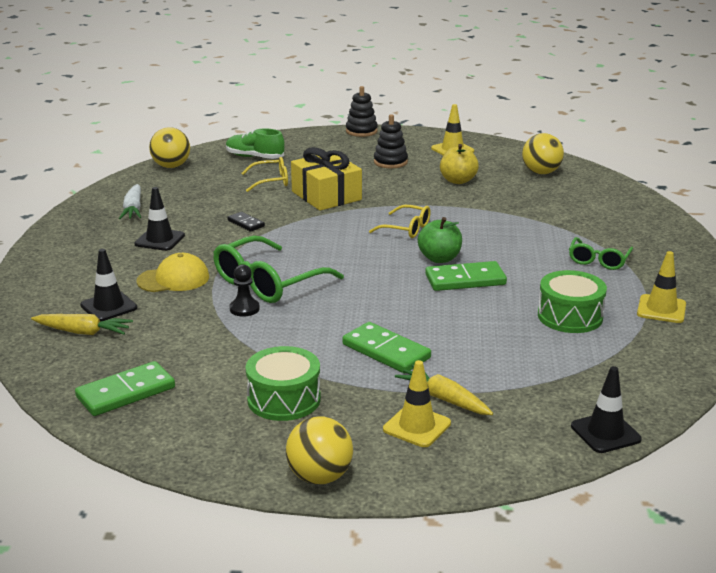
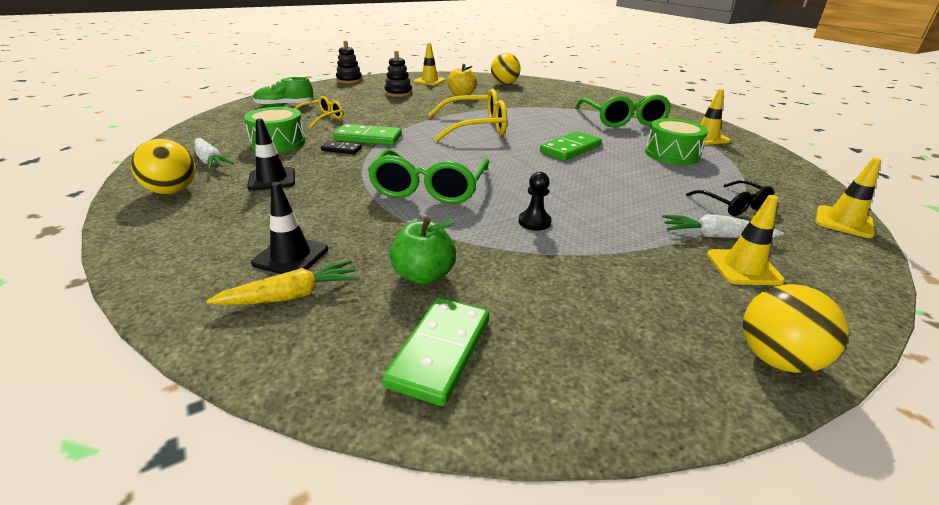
camera: 35 degrees left, 5 degrees up
(171, 166) = (211, 123): yellow ball -> yellow ball (172, 191)
(173, 279) = (332, 209): yellow cap -> none
(244, 309) = (440, 215): black pawn -> black pawn (534, 222)
(284, 399) = (608, 288): green drum -> green drum (278, 143)
(326, 196) = (382, 119): yellow gift -> none
(386, 351) = (610, 213): green domino -> green domino (368, 138)
(406, 229) = (476, 127): yellow glasses -> yellow glasses, size x1.76
(439, 258) = (530, 140): green apple -> green apple (423, 275)
(444, 399) = (715, 236): yellow carrot -> white carrot
(521, 382) = (733, 205): none -> black glasses
(598, 260) = (623, 120): green glasses -> green glasses, size x1.76
(605, 433) = (843, 222): black traffic cone -> yellow traffic cone

